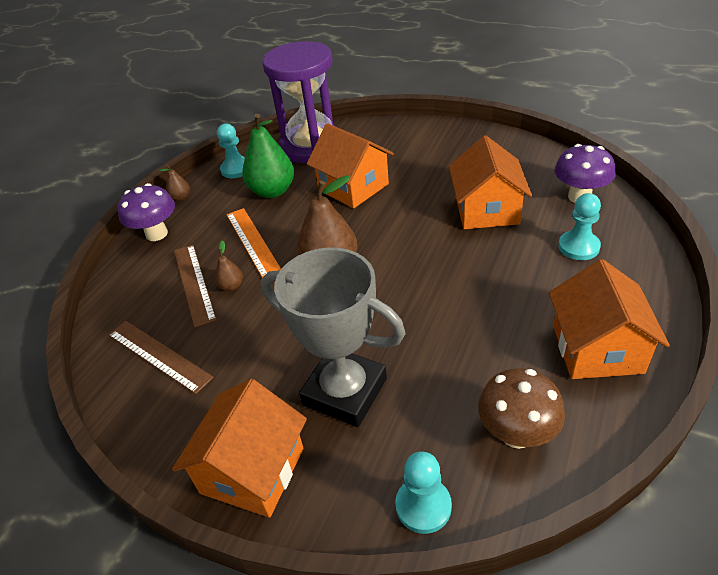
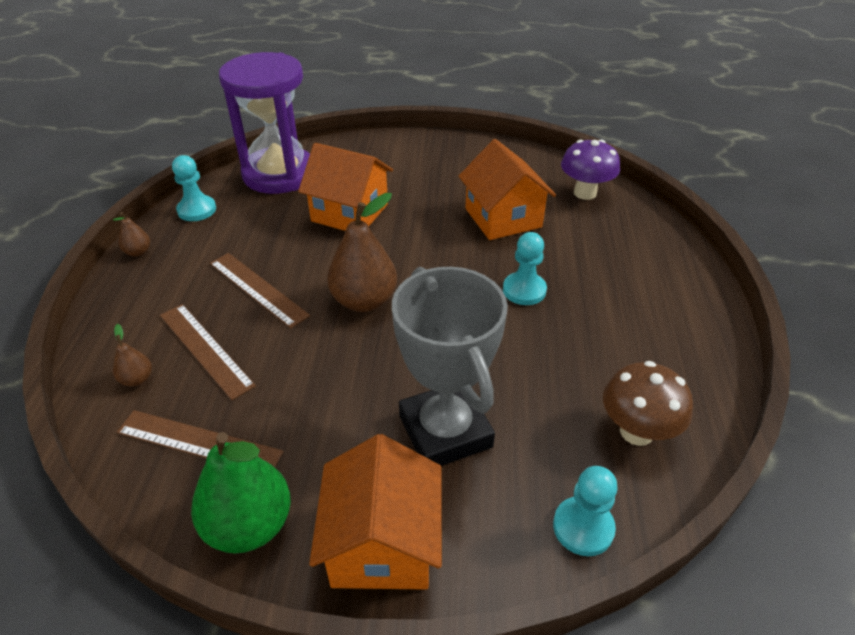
camera: 25 degrees left, 0 degrees up
(157, 234) = (126, 299): purple mushroom -> none
(231, 286) = (255, 343): brown pear -> brown pear (137, 379)
(253, 241) = (258, 288): orange ruler -> brown ruler
(272, 191) = (255, 229): green pear -> green pear (249, 525)
(345, 391) = (445, 431): grey trophy -> grey trophy turned 60 degrees clockwise
(578, 247) = (607, 241): turquoise pawn -> turquoise pawn (524, 290)
(597, 349) = (669, 334): orange house -> none

